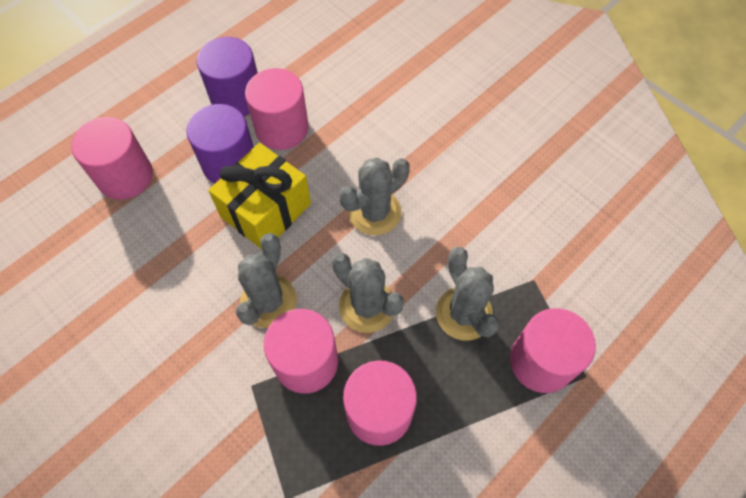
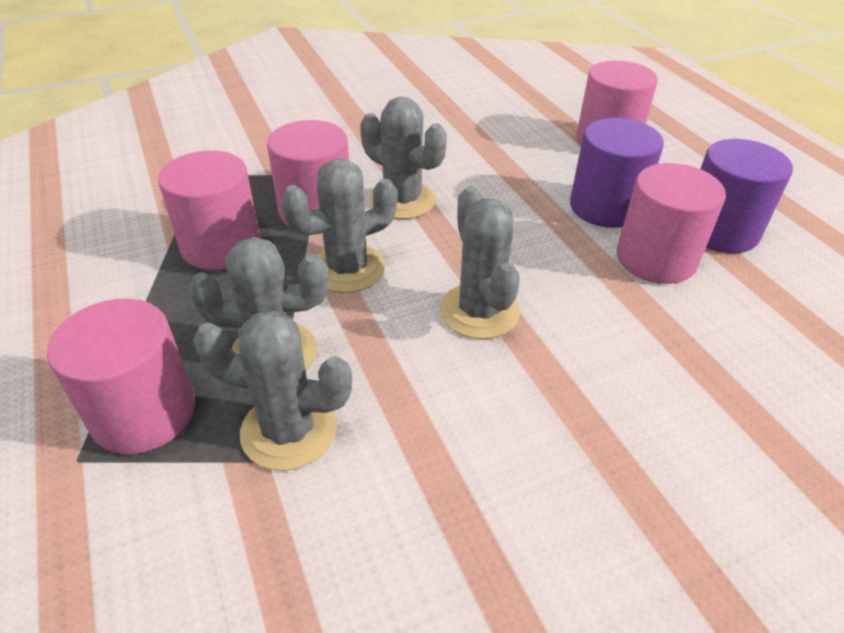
camera: 110 degrees right, 20 degrees down
(266, 210) = (524, 221): yellow gift -> none
(511, 277) = (289, 430): none -> grey cactus

